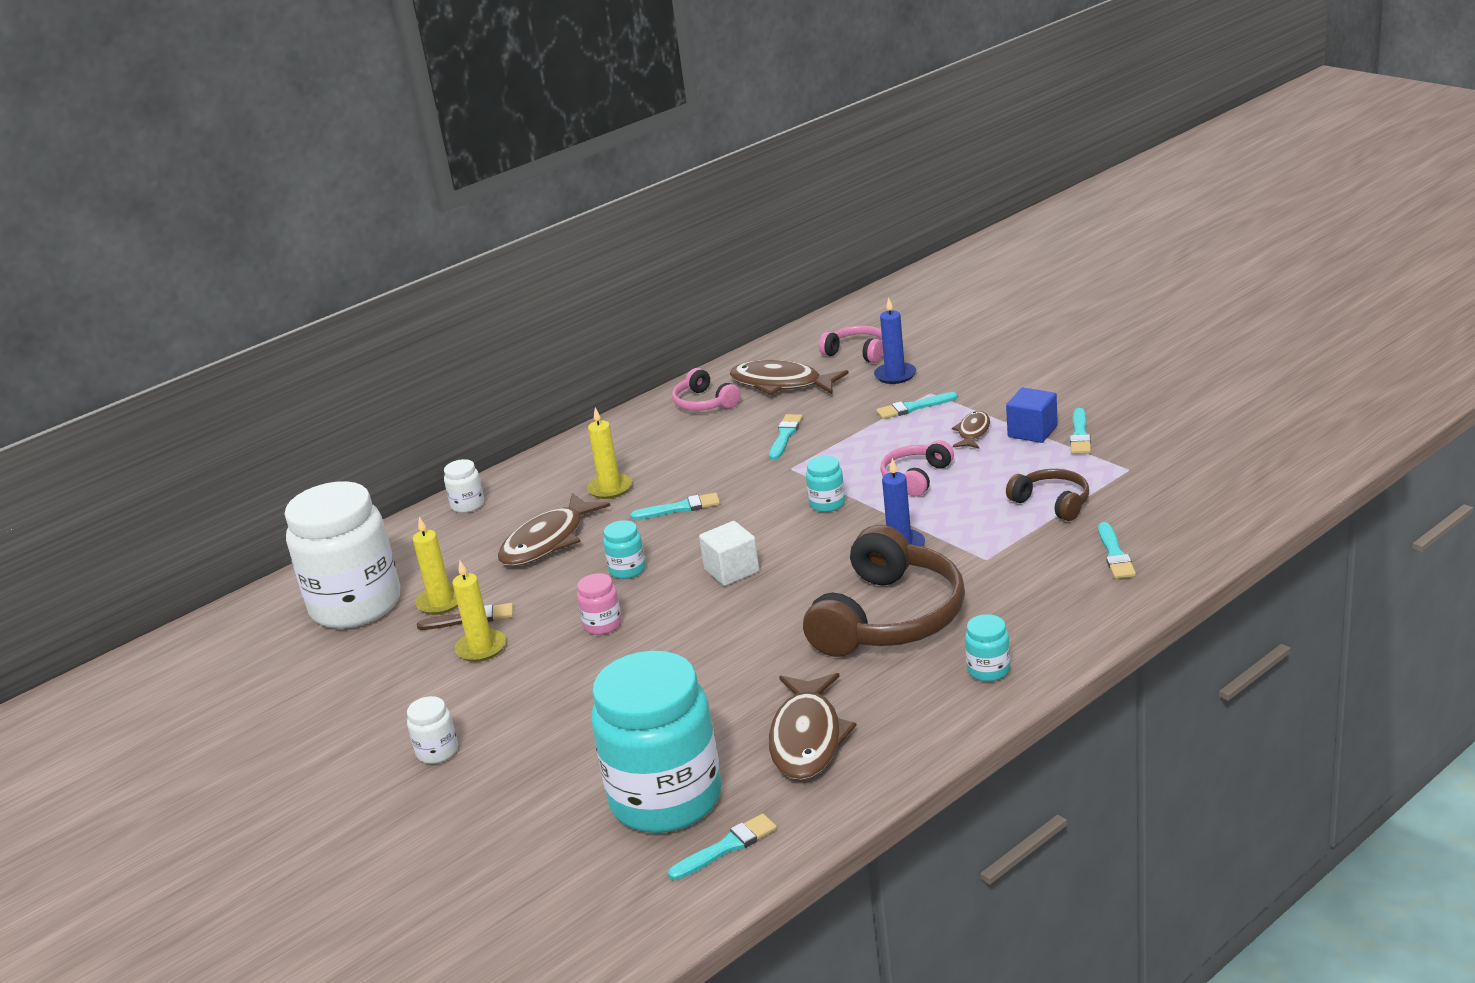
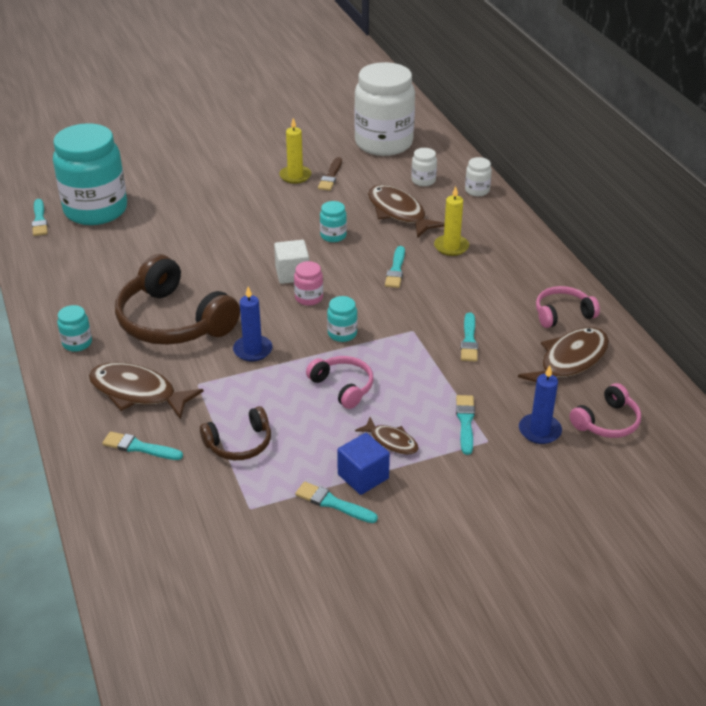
camera: 105 degrees right, 10 degrees up
(437, 751) = (211, 154): white jar -> white jar (423, 180)
(441, 602) = (359, 169): yellow candle -> none
(602, 625) = (278, 217): pink jar -> pink jar (309, 298)
(785, 436) = (469, 340): turquoise brush -> turquoise brush turned 60 degrees clockwise
(807, 738) = (92, 262): brown fish -> brown fish (137, 392)

